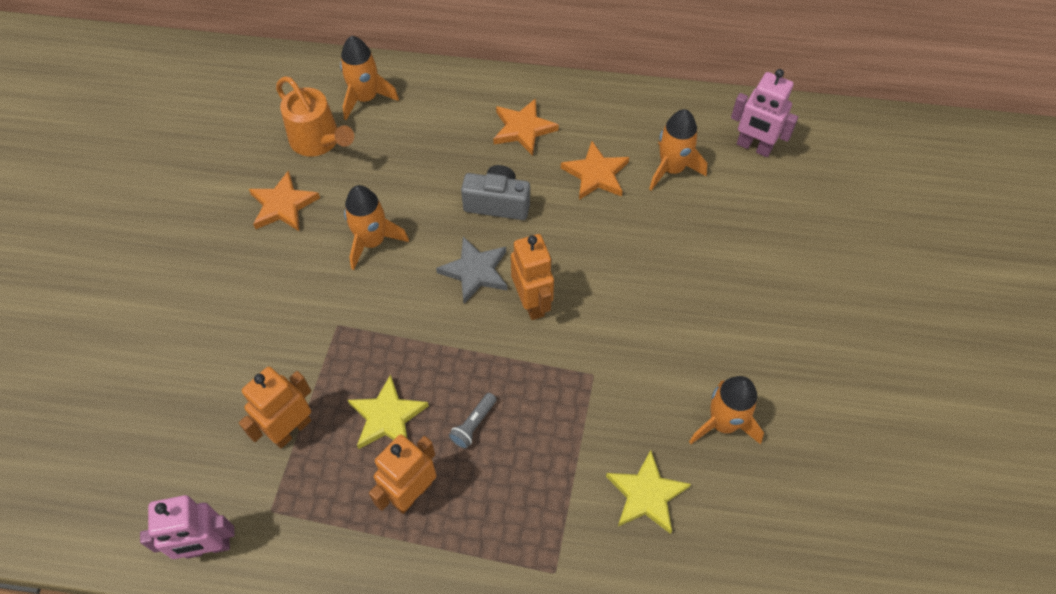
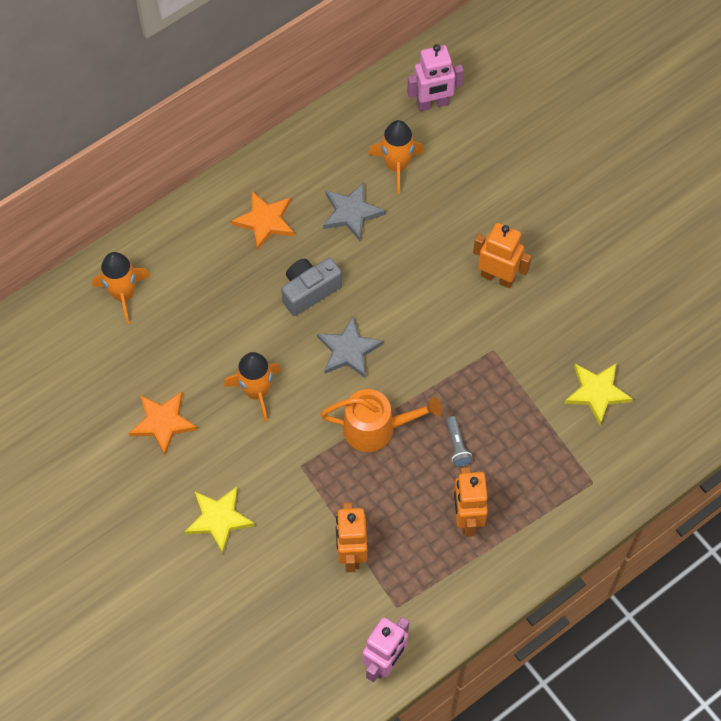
camera: 45 degrees left, 5 degrees up
(319, 141) = (129, 356): orange watering can -> orange watering can (376, 428)
(387, 417) = (400, 490): yellow star -> yellow star (219, 519)
(532, 303) = (407, 338): orange robot -> orange robot (497, 277)
(596, 174) = (351, 213): orange star -> grey star
(723, 423) = (596, 311): orange rocket -> none

